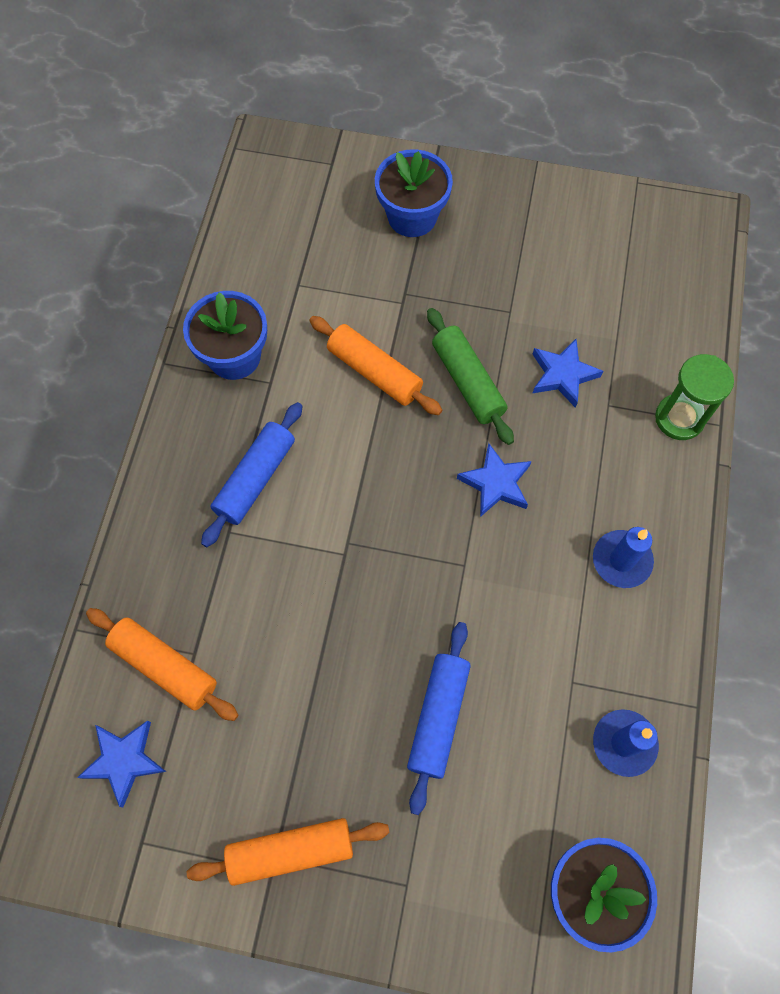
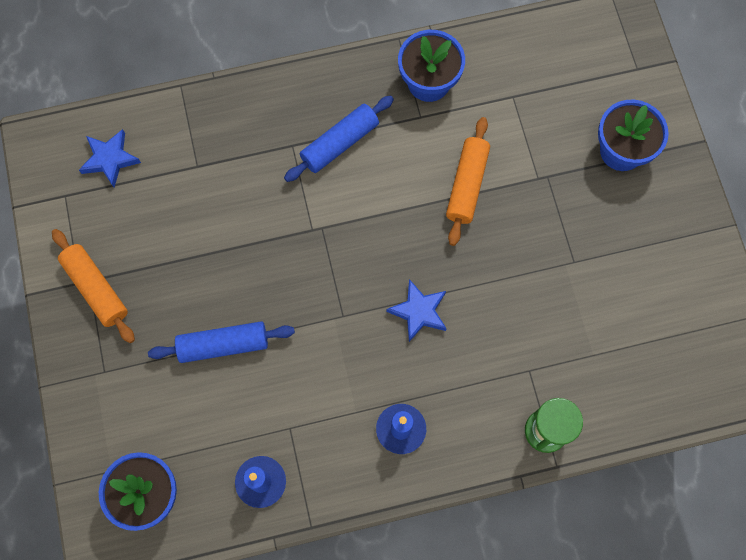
camera: 65 degrees right, 5 degrees up
(165, 666) = (180, 152): orange rolling pin -> none
(255, 479) = (340, 143): blue rolling pin -> blue rolling pin turned 45 degrees counterclockwise
(468, 382) = (494, 256): green rolling pin -> none
(563, 375) = (537, 325): blue star -> none

